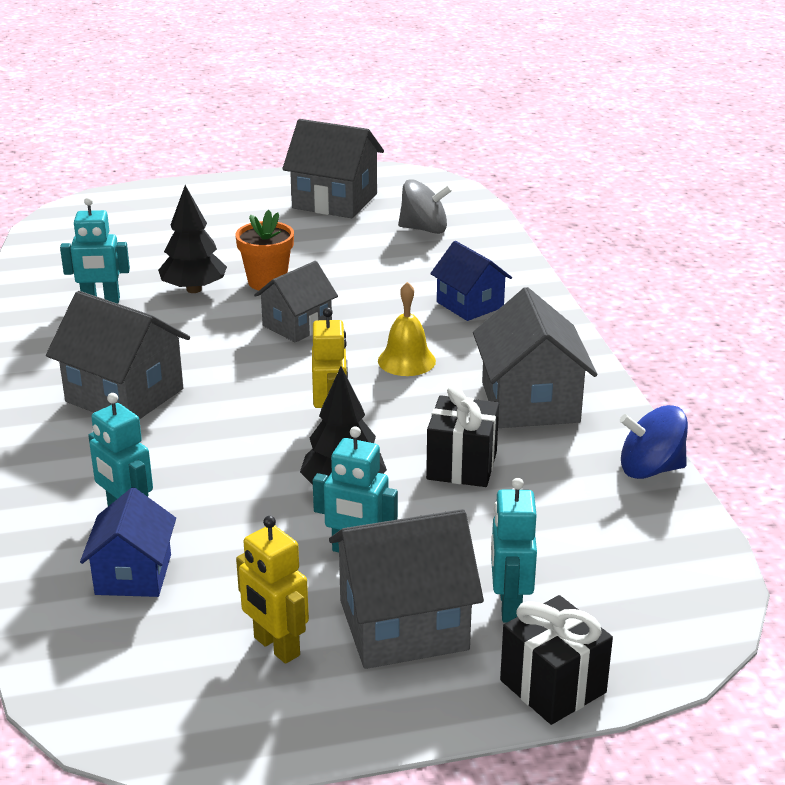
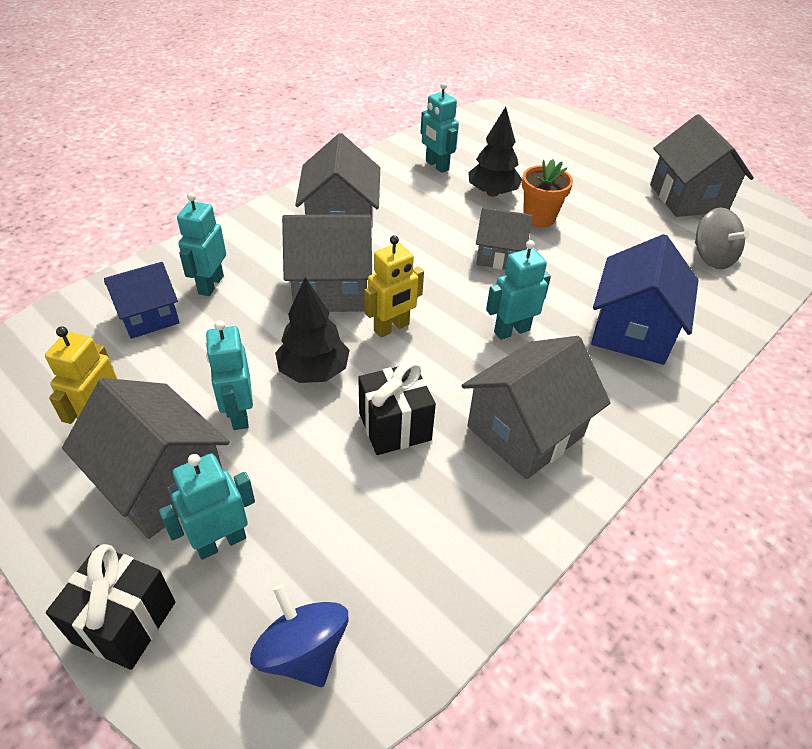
camera: 55 degrees right, 15 degrees up
(231, 438) = (331, 289): none -> grey house
(406, 361) = (511, 331): yellow bell -> turquoise robot
(470, 305) = (632, 331): blue house -> blue house, size x1.55
(650, 469) = (497, 566): blue spinning top -> blue spinning top (303, 651)

